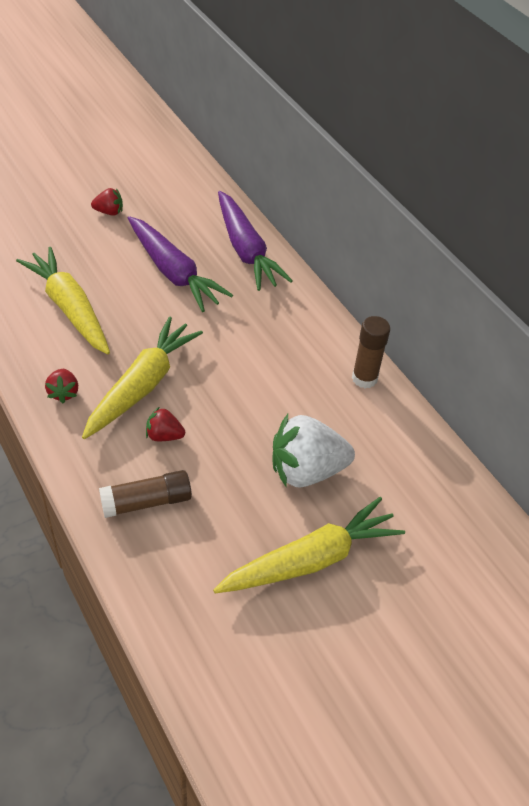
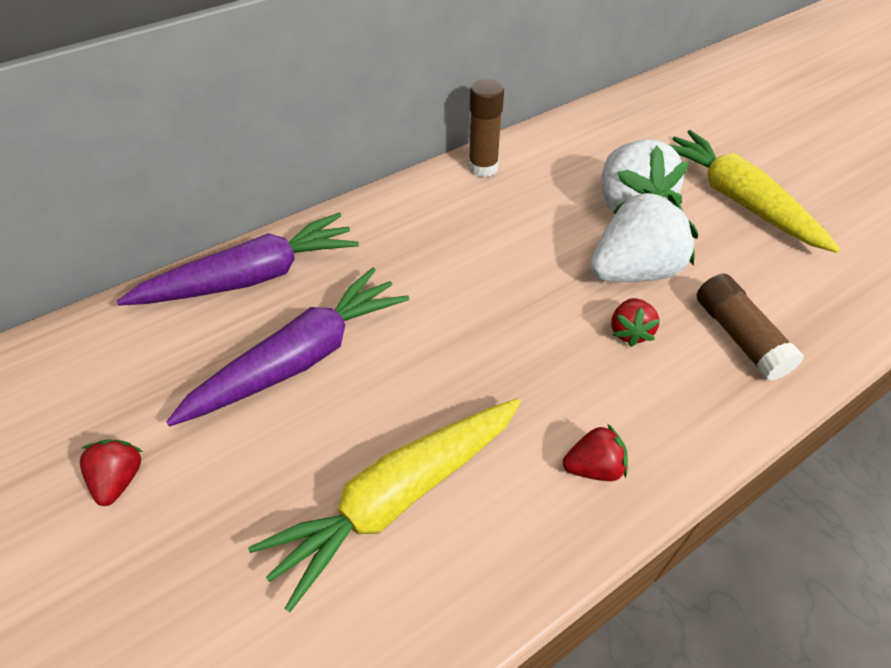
camera: 90 degrees left, 0 degrees up
(142, 385) = (549, 367): yellow carrot -> none
(225, 453) = (633, 271): none -> white strawberry

